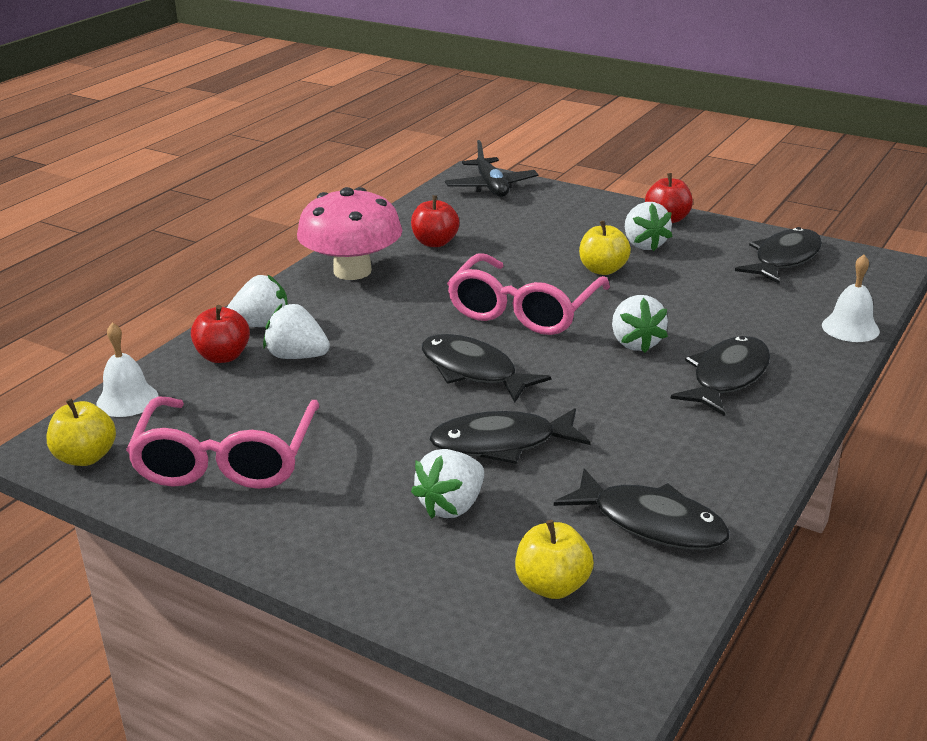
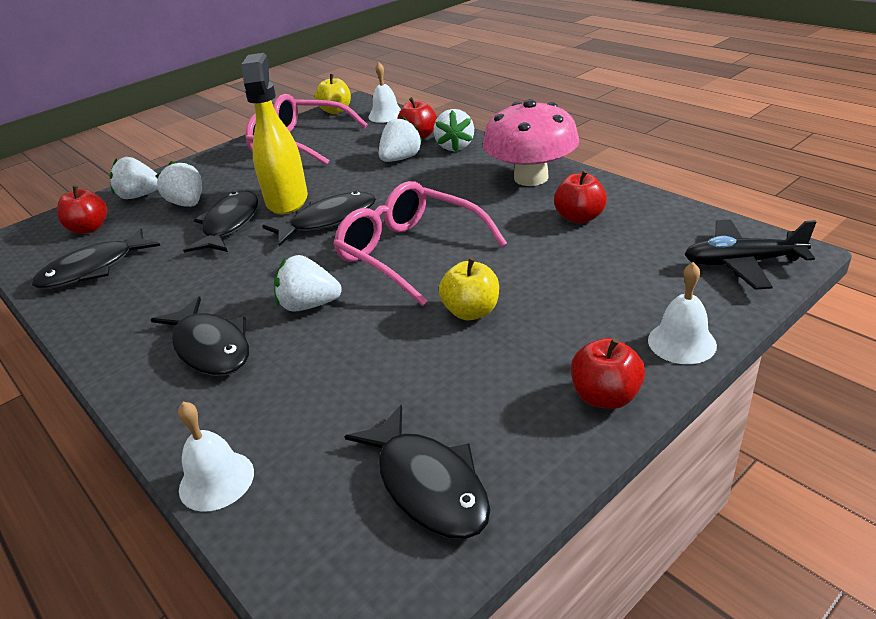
camera: 110 degrees right, 5 degrees up
(425, 416) = (287, 200): none -> yellow spray bottle
(552, 586) = (89, 228): yellow apple -> red apple
(598, 202) = (682, 342): none -> white bell
(644, 245) = (526, 356): white strawberry -> white strawberry (140, 196)

